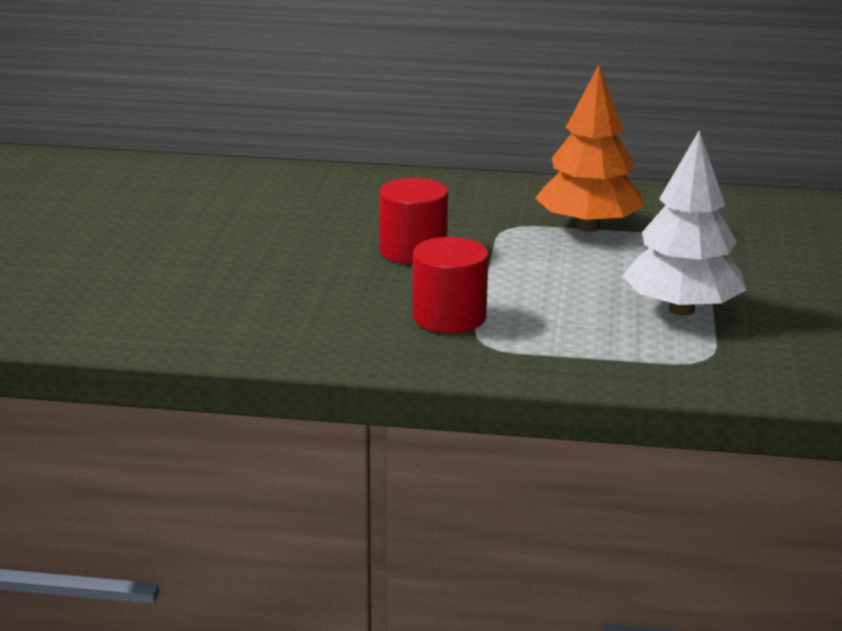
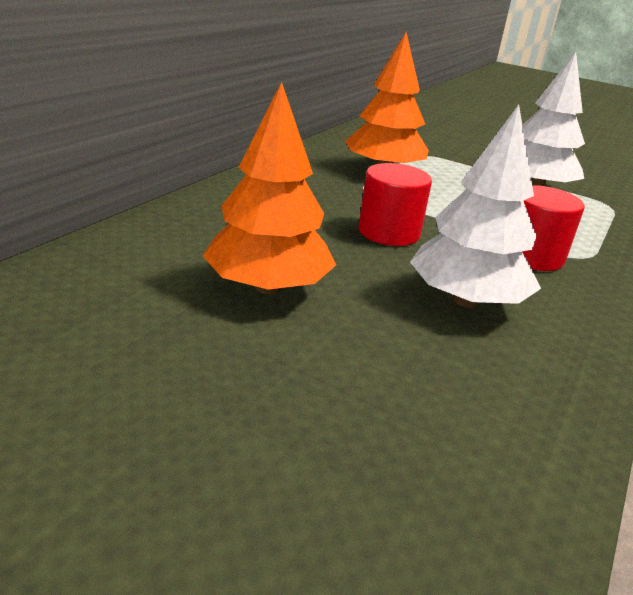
camera: 70 degrees left, 5 degrees up
(247, 227) = (268, 287): none -> orange tree
(308, 295) = (466, 300): none -> white tree

